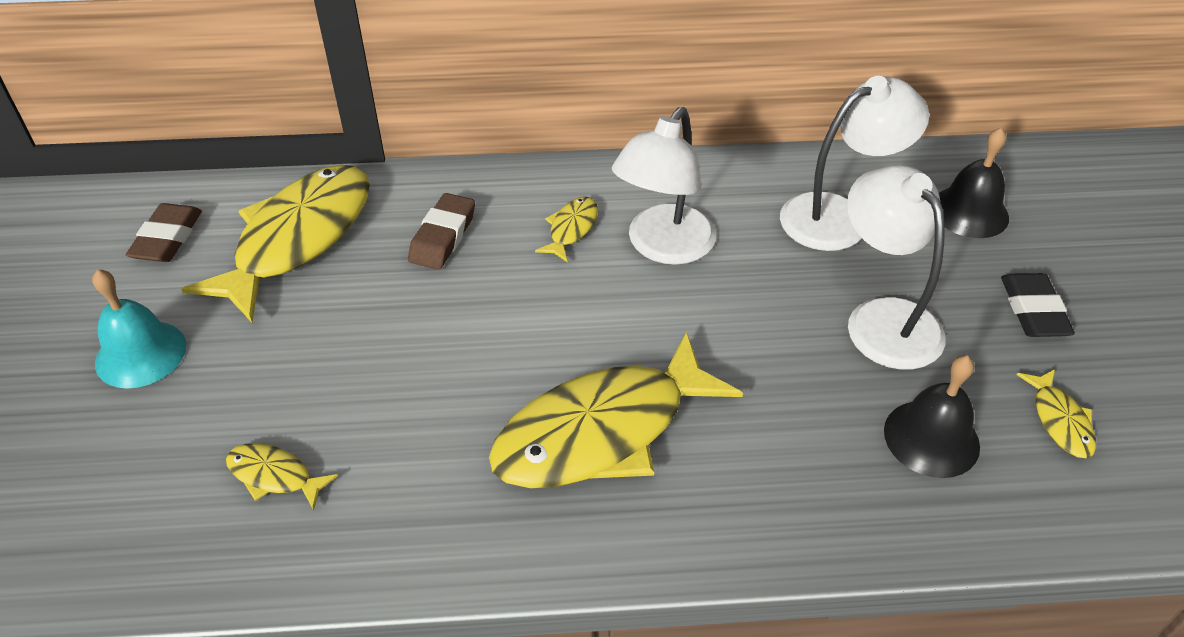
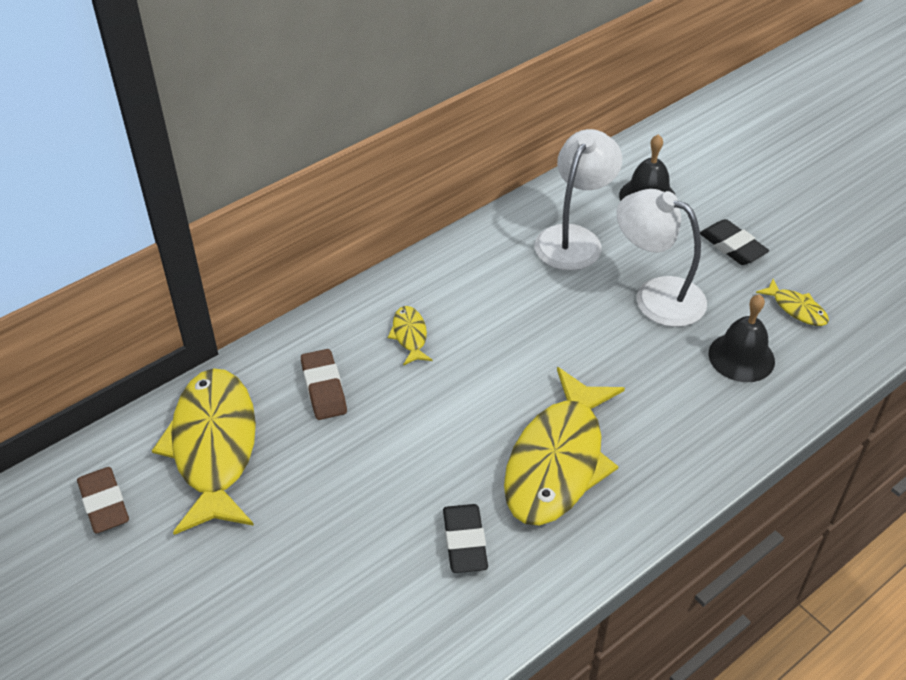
camera: 35 degrees left, 0 degrees up
(140, 354) = (183, 597): turquoise bell -> none
(274, 476) = (376, 616): yellow fish -> none
(426, 456) = (465, 542): none -> black eraser
(663, 247) = (483, 317): white lamp -> none

